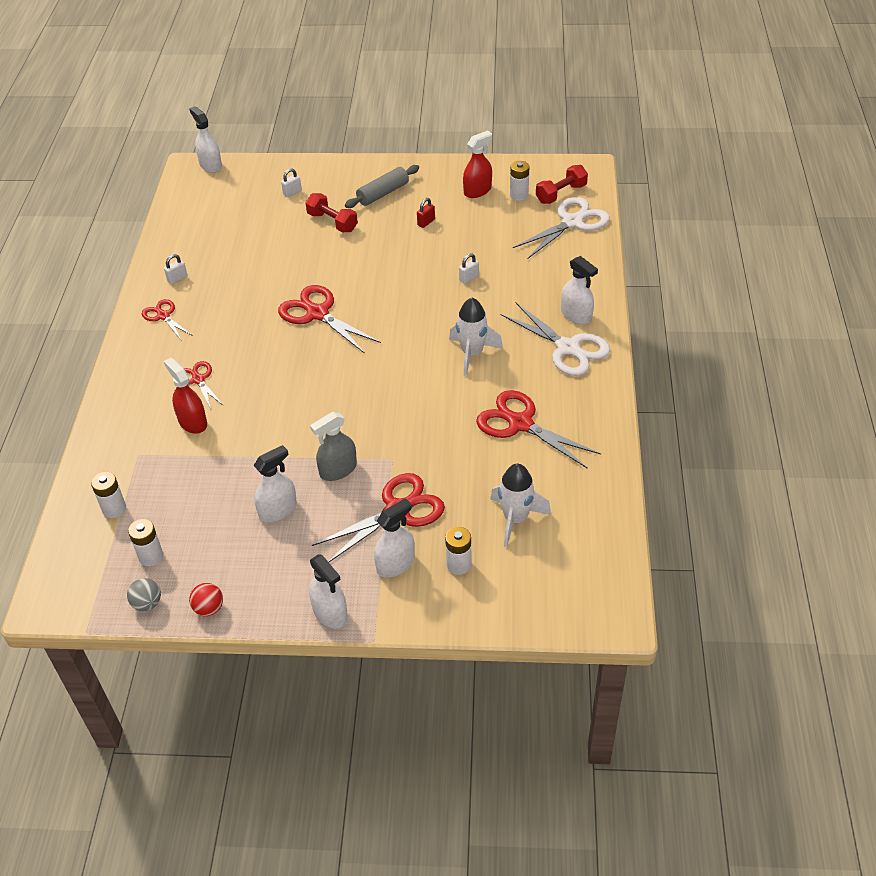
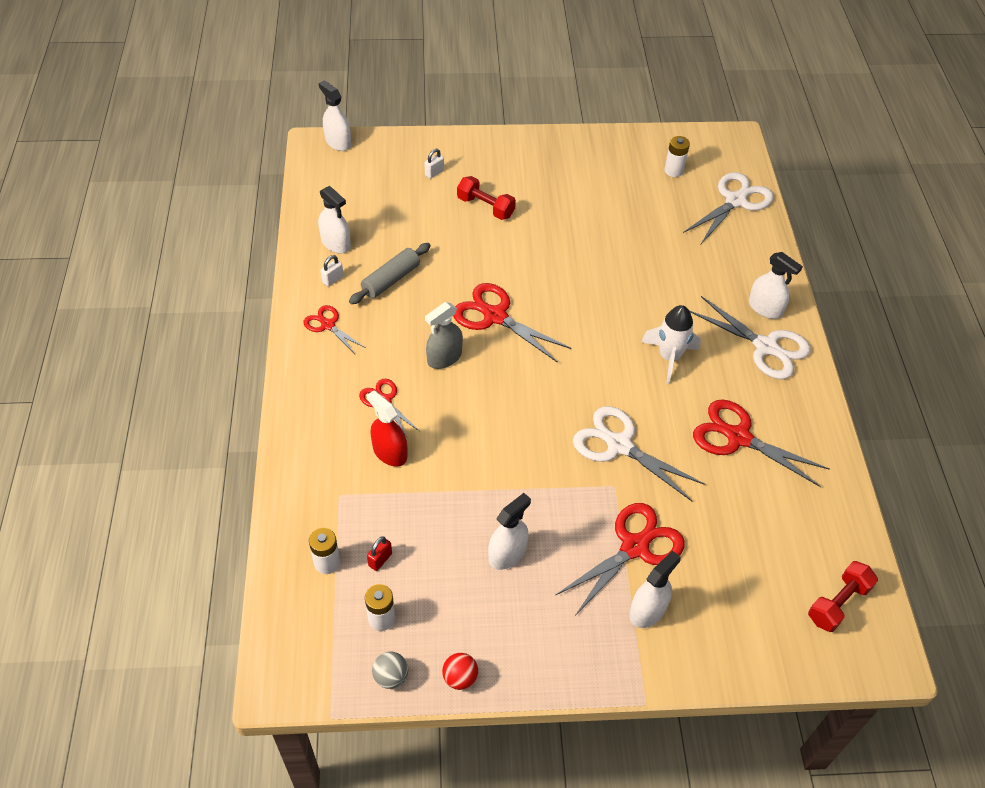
camera: 10 degrees left, 5 degrees up
(330, 613) = (592, 674): white spray bottle -> white spray bottle (336, 243)
(338, 470) = (560, 502): grey spray bottle -> grey spray bottle (444, 357)
(383, 193) = (531, 172): grey rolling pin -> grey rolling pin (391, 280)
(405, 425) = (619, 445): none -> white scissors
(426, 222) = (585, 205): red padlock -> red padlock (380, 560)
(459, 564) = (714, 607): white battery -> none
(469, 278) = (645, 269): white padlock -> none
(477, 191) = (629, 166): red spray bottle -> none
(515, 519) = (759, 549): white rocket -> none
(561, 194) = (716, 168): red dumbbell -> red dumbbell (838, 603)

